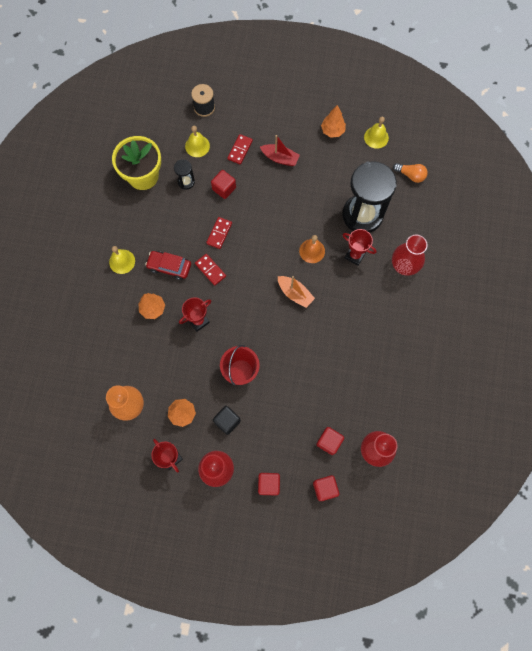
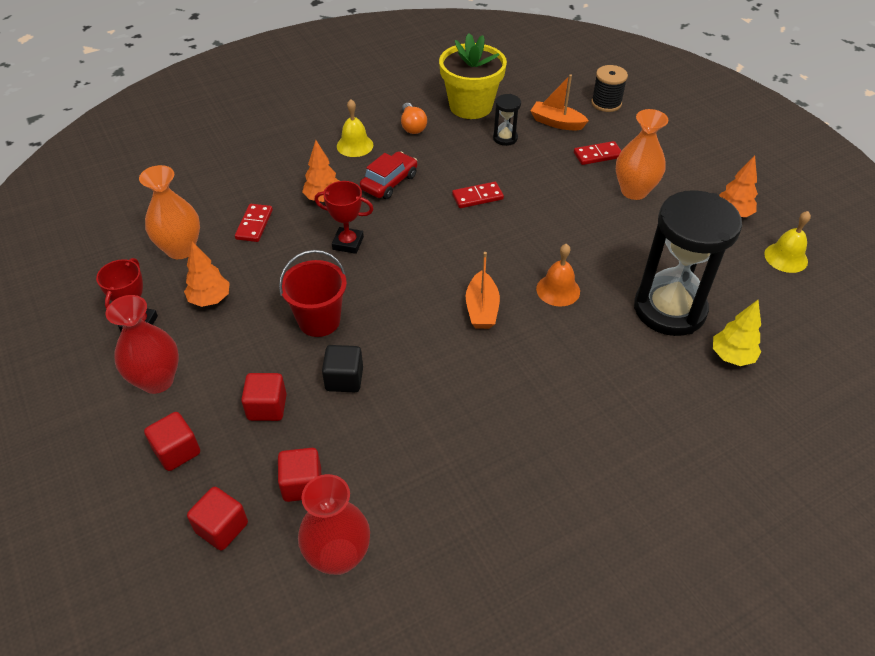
camera: 50 degrees right, 25 degrees down
(169, 267) = (389, 182): red car -> red car turned 60 degrees clockwise
(197, 146) = (556, 123): yellow bell -> orange boat
(210, 270) = (424, 216): red domino -> red domino (254, 224)
(224, 188) = (536, 169): red cube -> red cube (267, 407)
(227, 421) = (236, 349): black cube -> black cube (344, 379)
(280, 158) = (634, 191): red boat -> orange vase
(355, 256) = (605, 337): red trophy -> none
(403, 266) = (658, 401): red vase -> none
(406, 216) = (731, 356): none -> yellow tree
(410, 175) = (790, 324): orange light bulb -> orange light bulb (412, 126)

